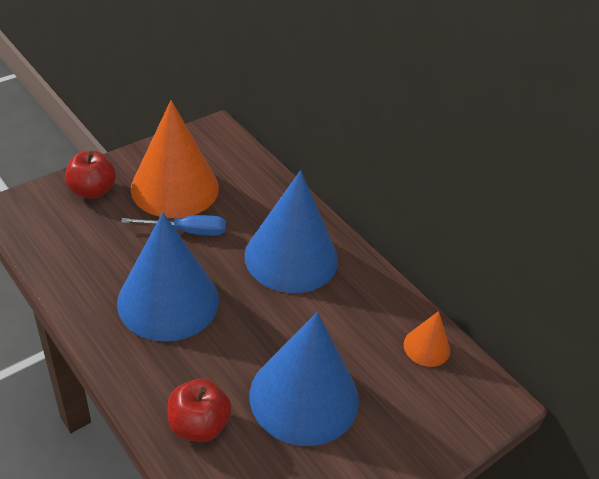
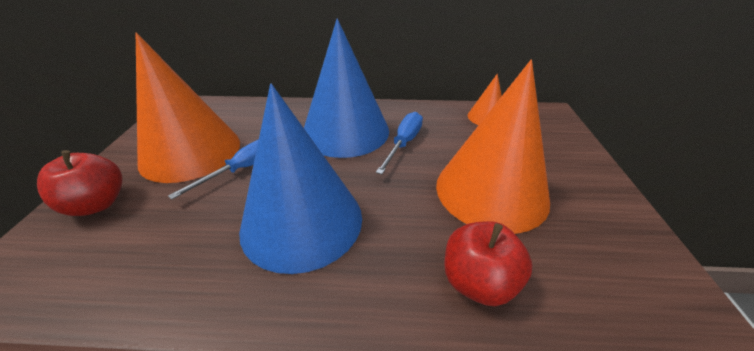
camera: 45 degrees left, 5 degrees down
(304, 396) = (491, 191): blue cone -> orange cone
(313, 306) = (404, 143): none -> blue screwdriver

